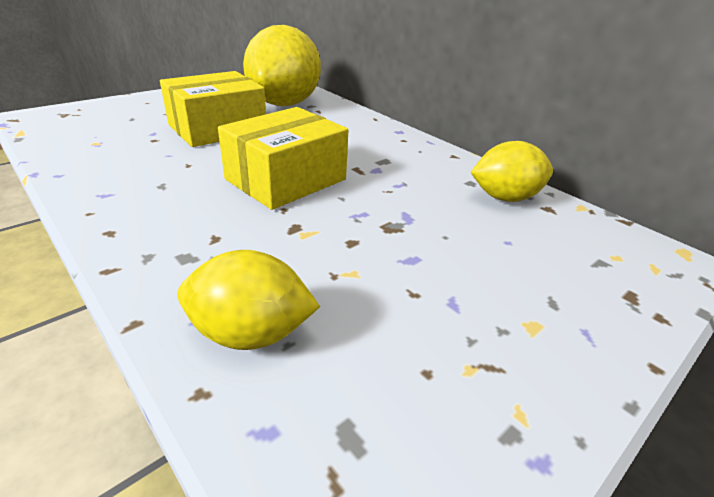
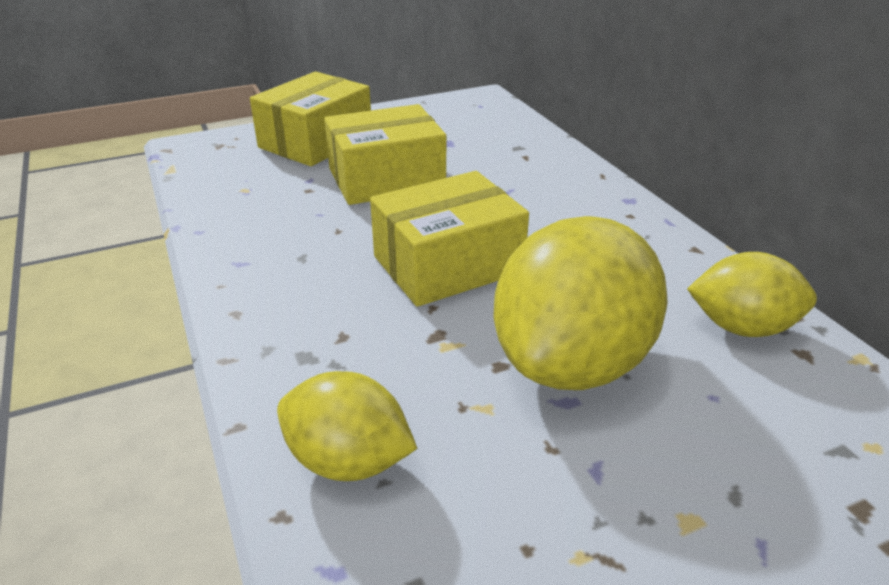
camera: 20 degrees right, 0 degrees up
(151, 108) = (316, 141): none -> yellow box
(284, 104) = (483, 143): yellow lemon -> yellow lemon (571, 363)

